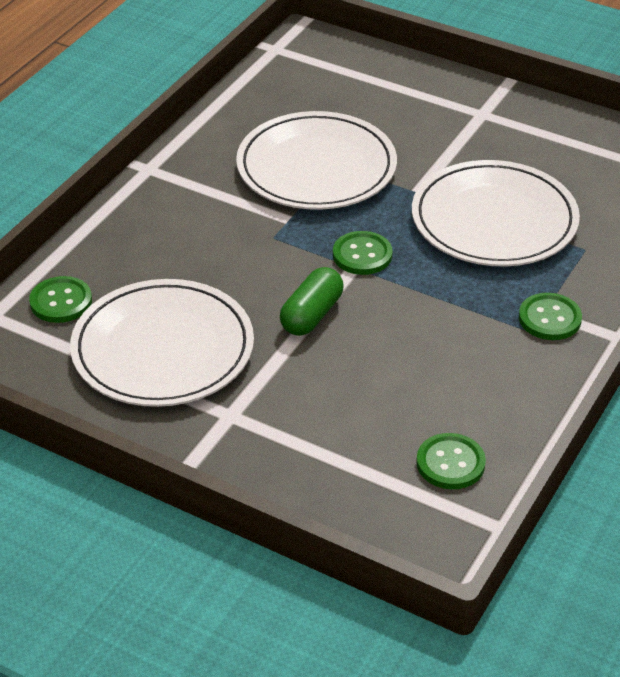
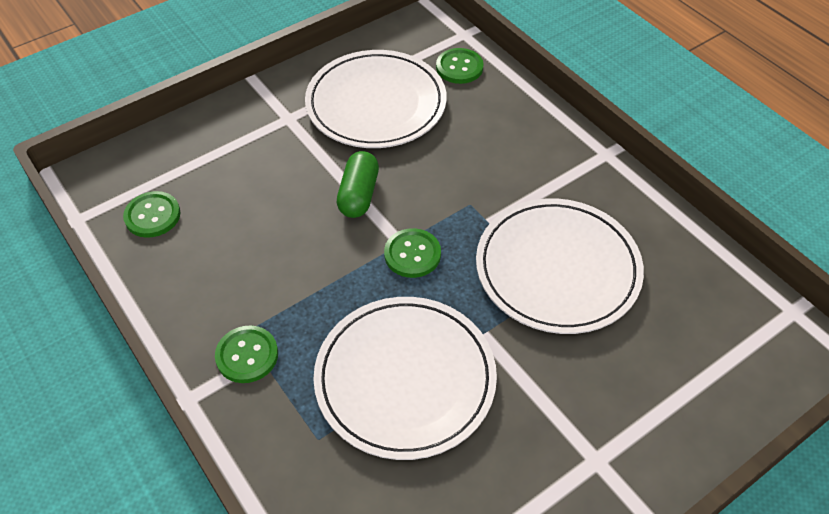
camera: 115 degrees right, 10 degrees up
(312, 315) = (358, 195): green capsule -> green capsule turned 45 degrees clockwise

